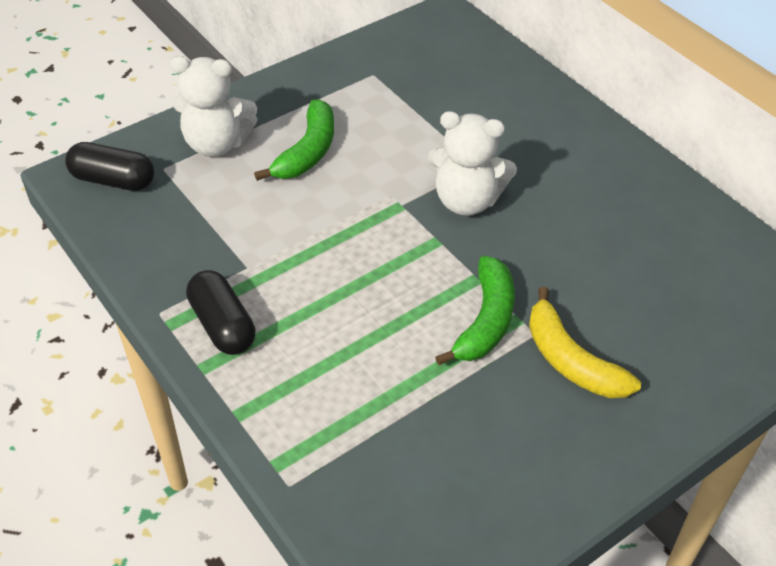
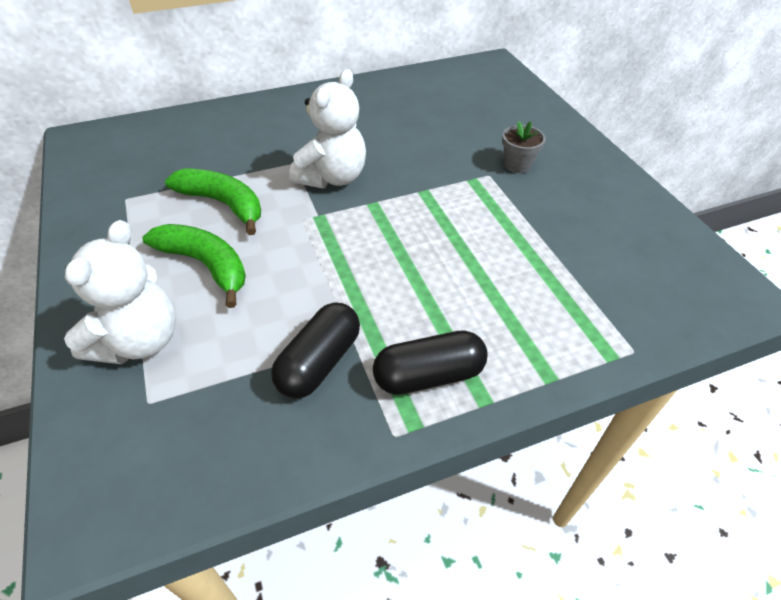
camera: 75 degrees left, 0 degrees up
(113, 180) = (133, 465): black capsule -> black capsule (319, 362)
(485, 321) = (469, 196): green banana -> green banana (223, 204)
(571, 360) = (517, 165): yellow banana -> grey flower pot

